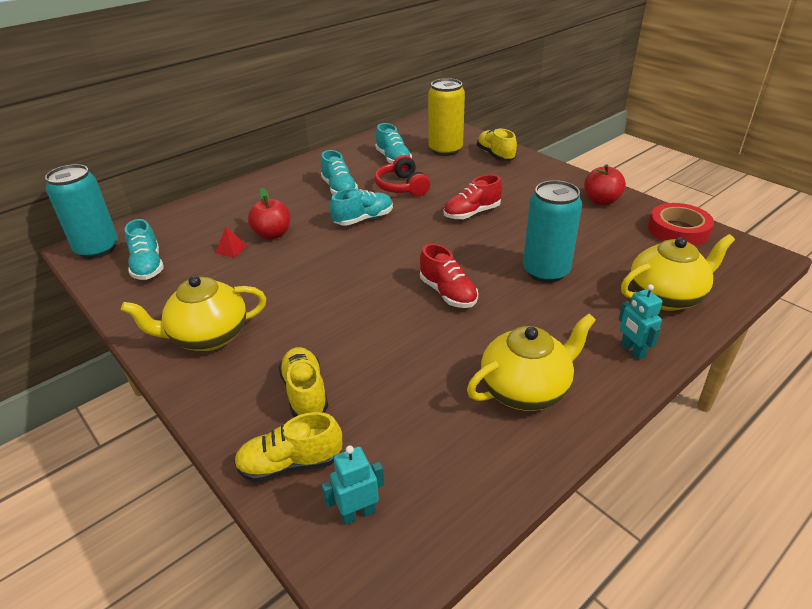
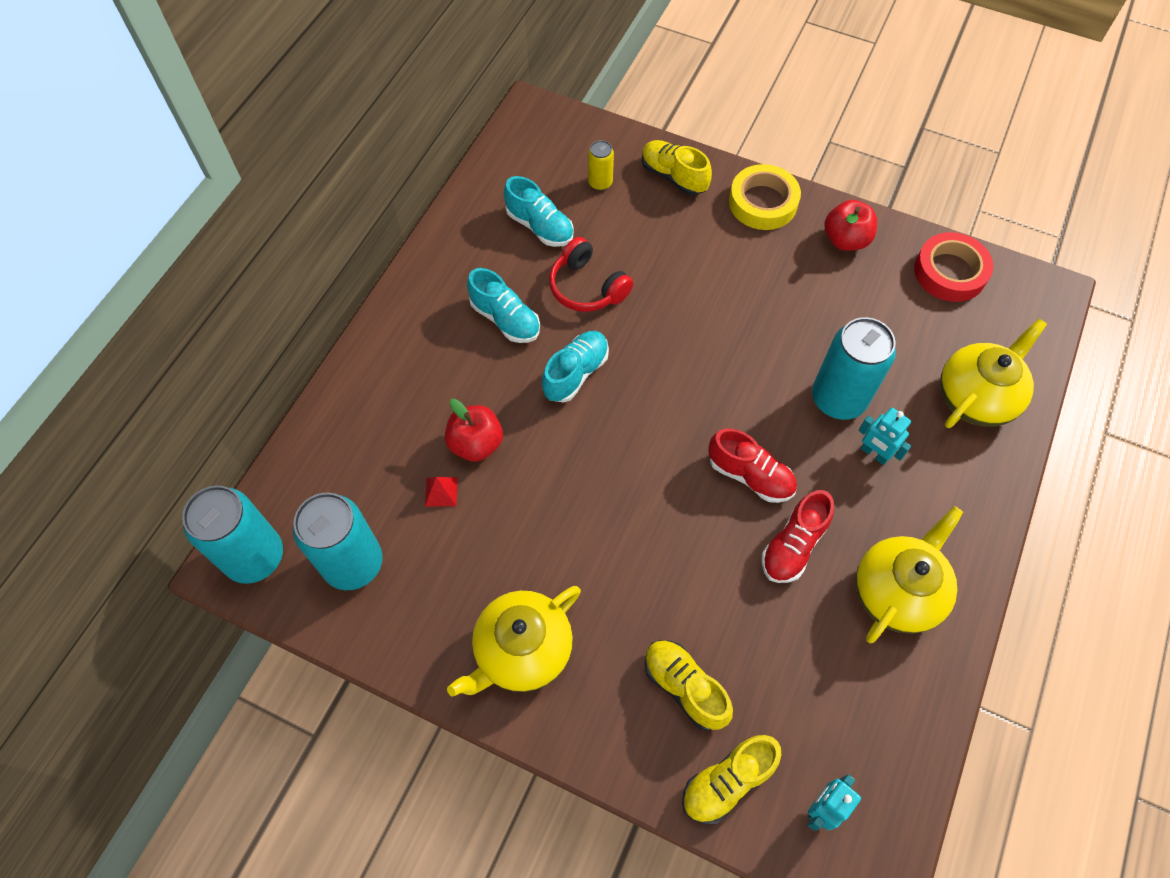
camera: 25 degrees left, 25 degrees up
(148, 266) = (353, 563): turquoise shoe -> turquoise can
(445, 150) = (600, 183): yellow can -> yellow can, size x0.49
(472, 213) = (704, 316): red shoe -> red shoe (793, 546)
(550, 175) = (763, 202): none -> yellow tape
(632, 350) = (973, 495): turquoise robot -> turquoise robot (874, 454)

